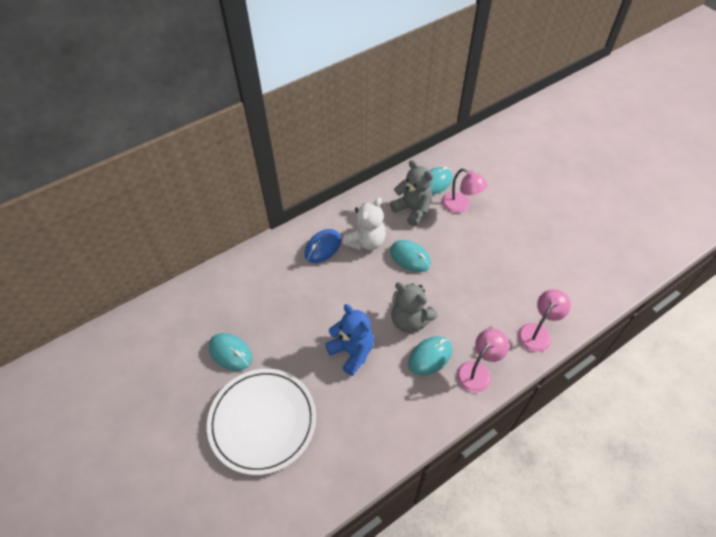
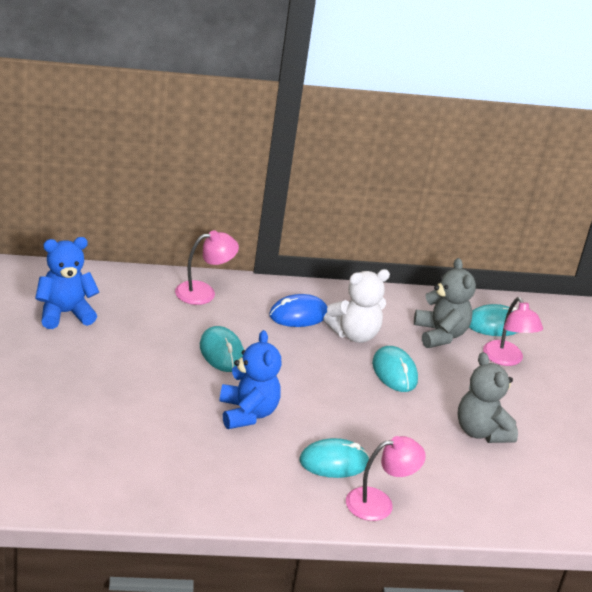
camera: 25 degrees right, 20 degrees down
(176, 345) = (65, 313): none -> blue teddy bear
(230, 353) = (115, 347): turquoise mouse -> turquoise mouse (221, 352)
(262, 421) = (99, 415): white plate -> none
(410, 320) = (340, 422): grey teddy bear -> grey teddy bear (481, 431)
(538, 332) = (489, 511): pink lamp -> pink lamp (203, 292)

